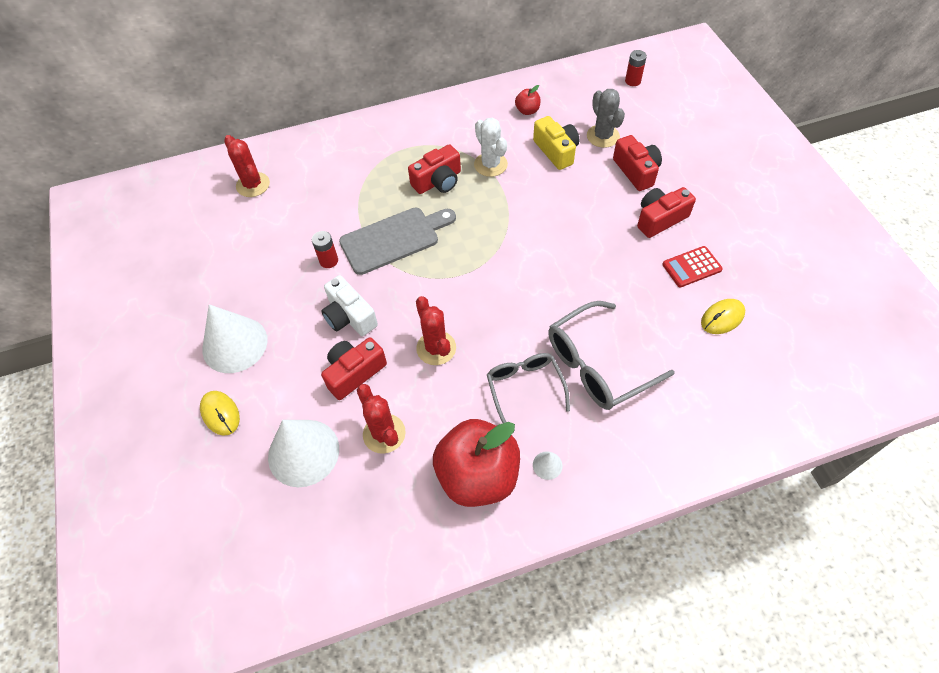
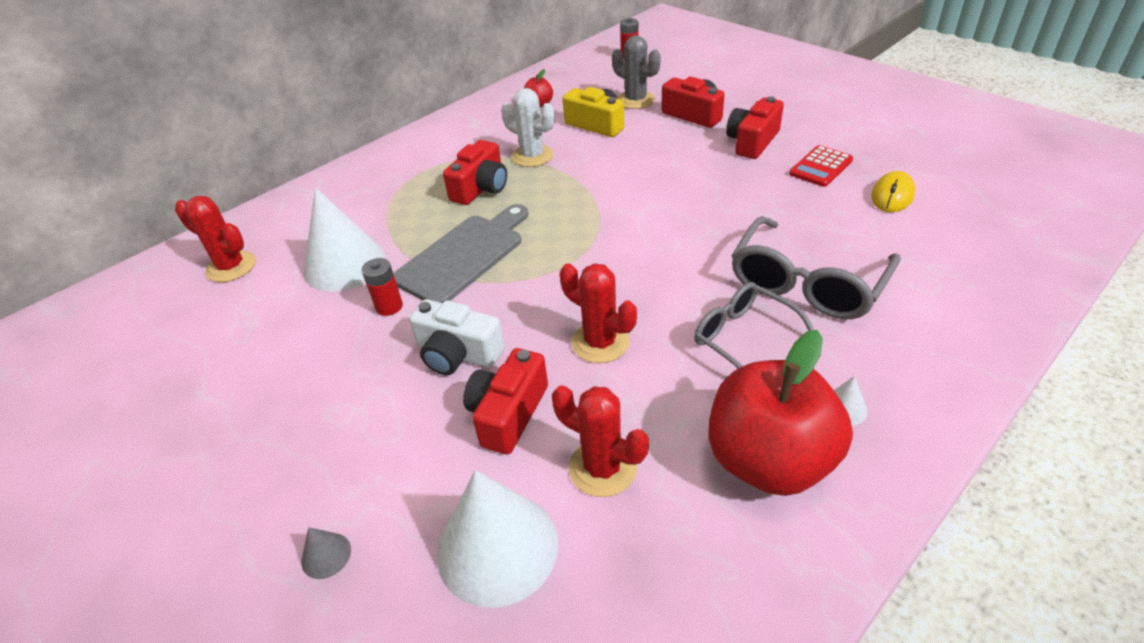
camera: 25 degrees left, 15 degrees down
(220, 414) = (326, 555): yellow mouse -> grey cone
(235, 344) = (301, 453): white cone -> white cone (344, 264)

